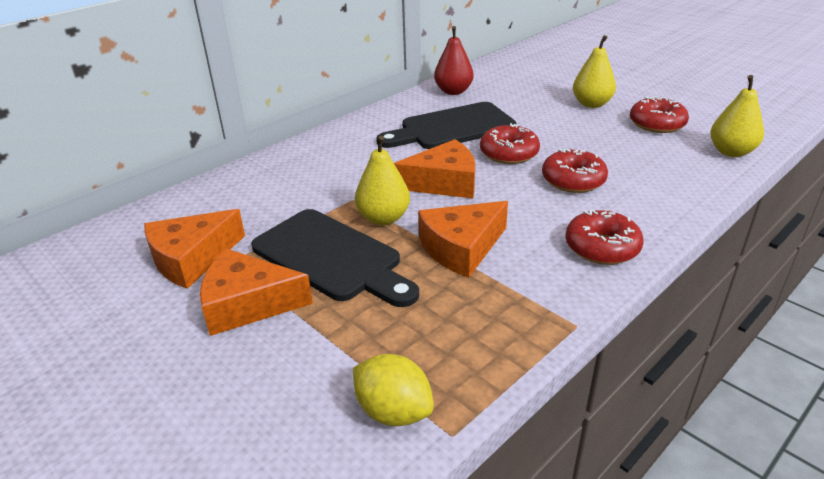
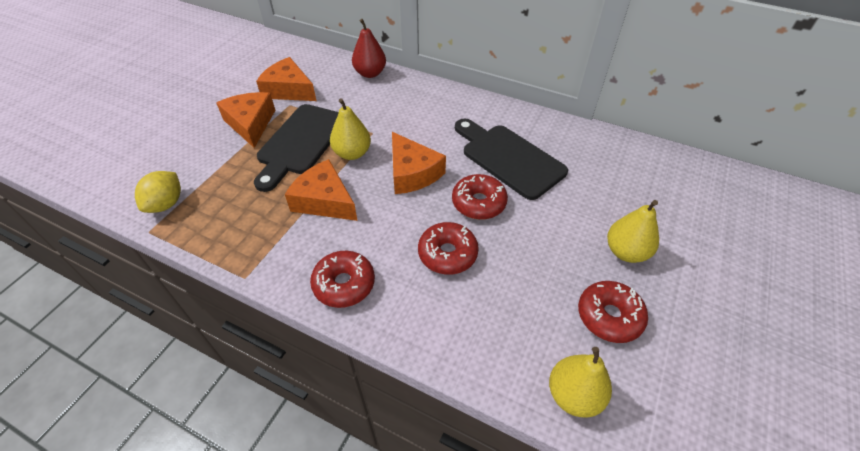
camera: 70 degrees right, 15 degrees up
(453, 91) = (586, 143): red pear -> red pear (370, 73)

